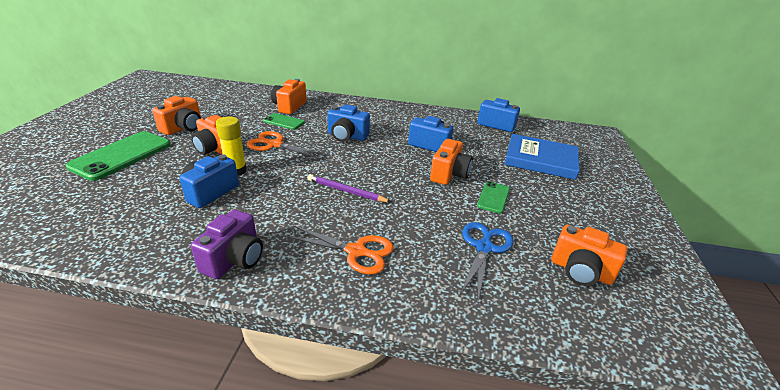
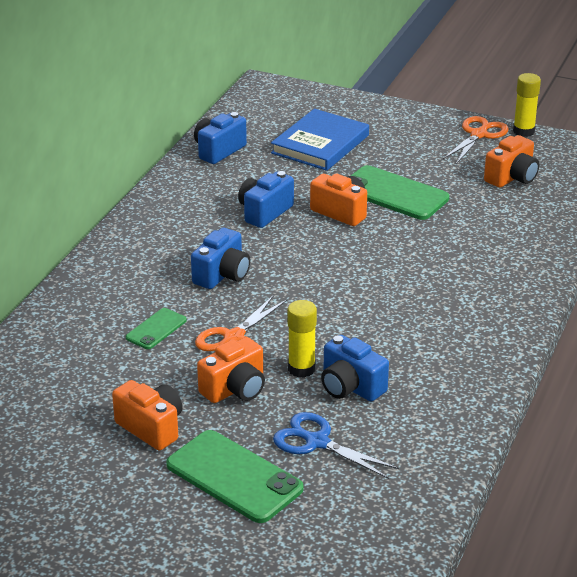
camera: 75 degrees left, 0 degrees up
(234, 259) = (478, 362): purple camera -> none
(289, 106) = (96, 323): orange camera -> none
(346, 191) = (365, 287): purple pencil -> none
(356, 251) = (474, 290): orange scissors -> orange scissors (478, 135)
(484, 248) = (476, 218): blue scissors -> blue scissors (317, 442)
(493, 197) = (394, 194): green phone -> green phone, size x1.88
(688, 277) = (523, 131): none -> yellow glue stick

